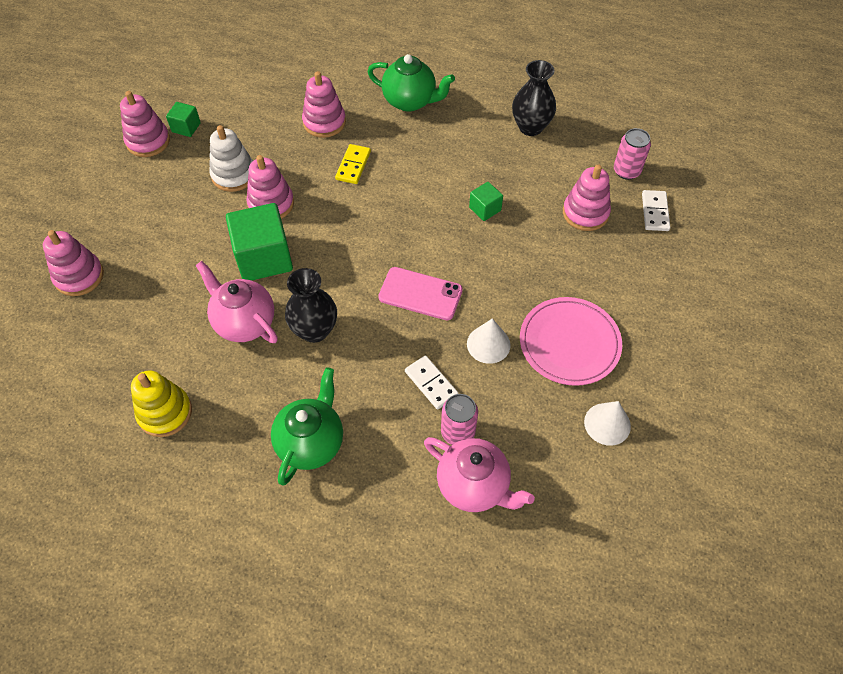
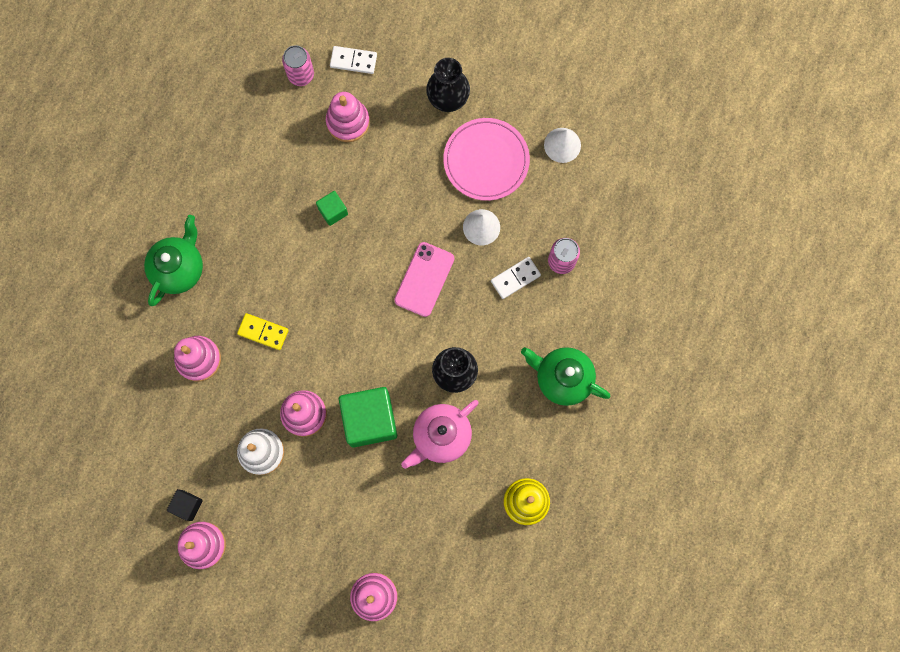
camera: 85 degrees left, 20 degrees up
(186, 127) = (187, 505): green cube -> black cube
(474, 486) = (607, 254): pink teapot -> none
(530, 127) = (232, 154): black vase -> black vase (448, 100)

